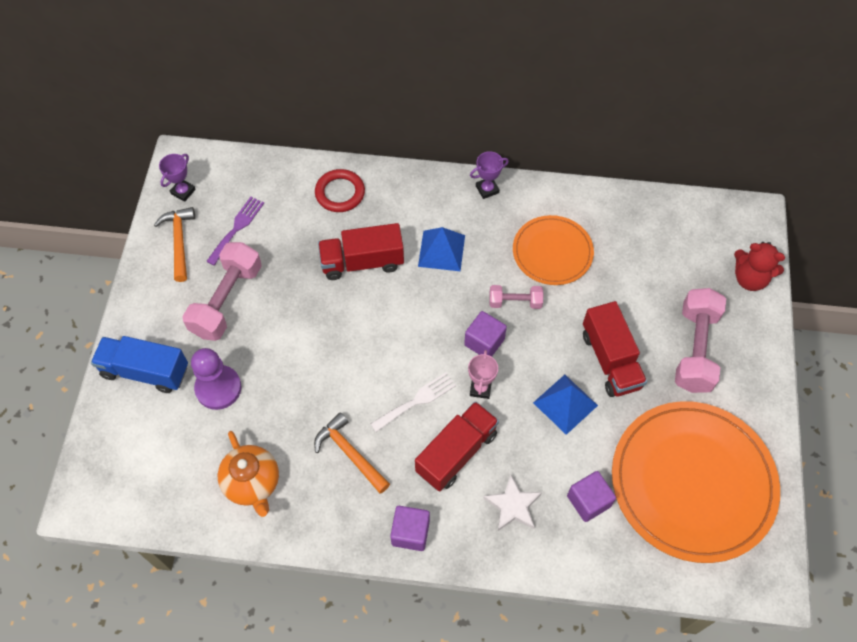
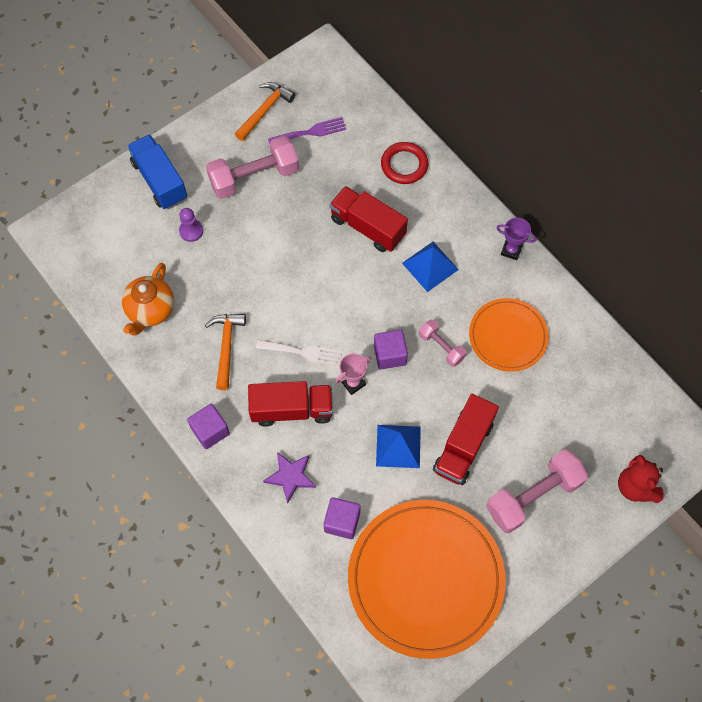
camera: 45 degrees right, 5 degrees up
(183, 191) = (302, 77): purple trophy -> none
(218, 388) = (191, 231): purple pawn -> purple pawn, size x0.60
(513, 506) = (290, 477): white star -> purple star

